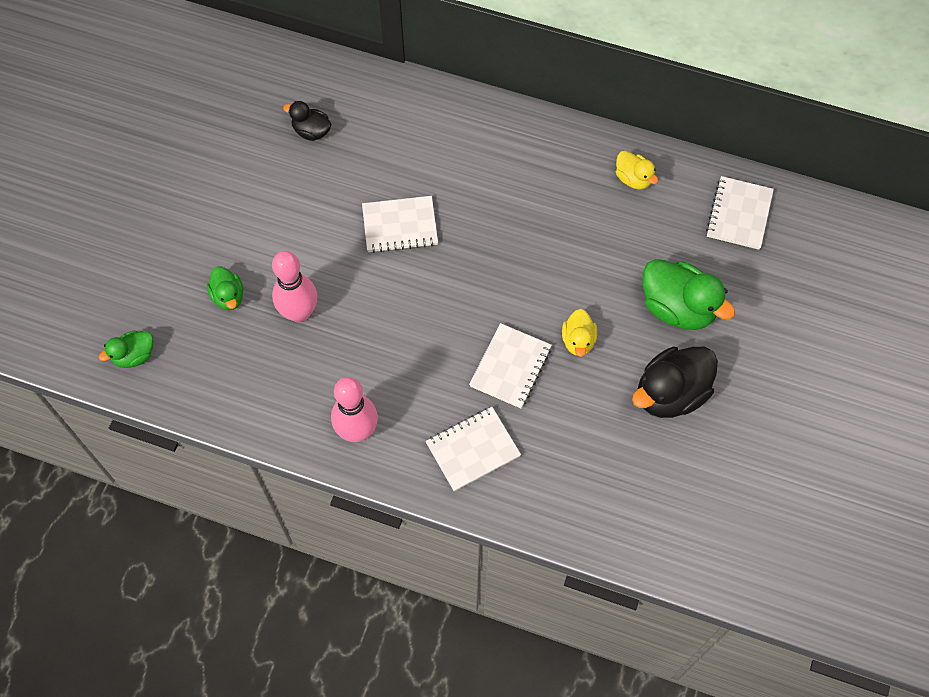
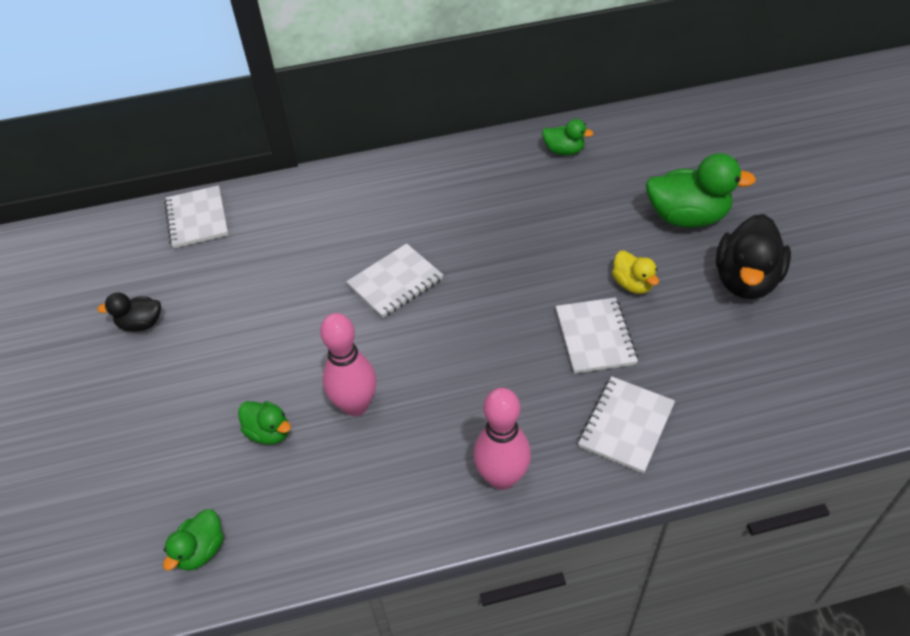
camera: 30 degrees left, 15 degrees down
(311, 131) = (250, 253): black duck -> black duck (141, 324)
(633, 179) = (564, 151): yellow duck -> green duck
(739, 214) = (667, 133): white notebook -> white notebook (197, 219)

